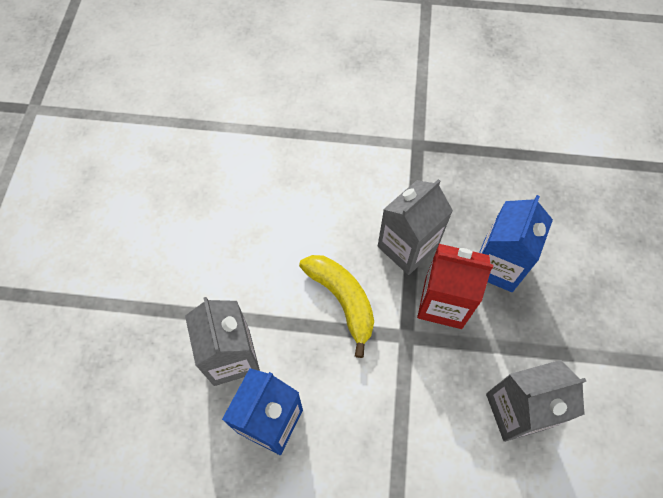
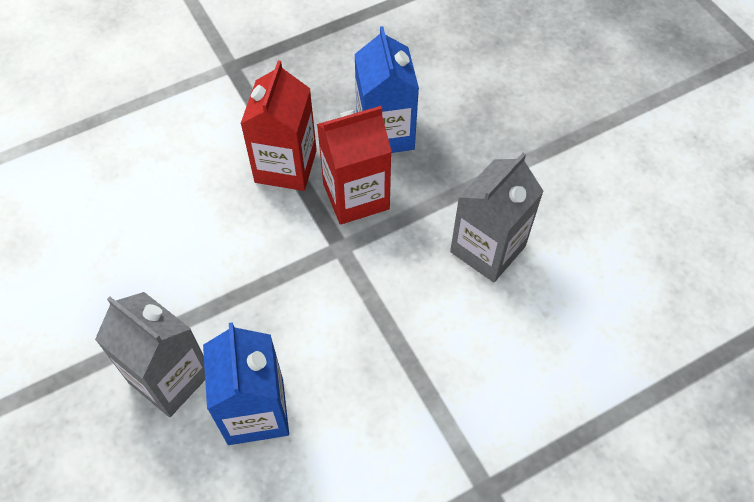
camera: 35 degrees left, 5 degrees down
(342, 300) = (253, 252): yellow banana -> none
(407, 247) = (285, 166): grey carton -> red carton

